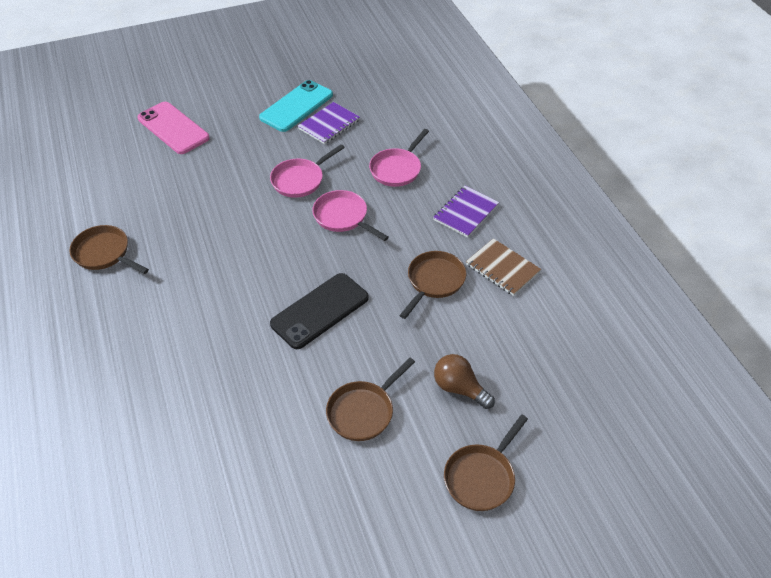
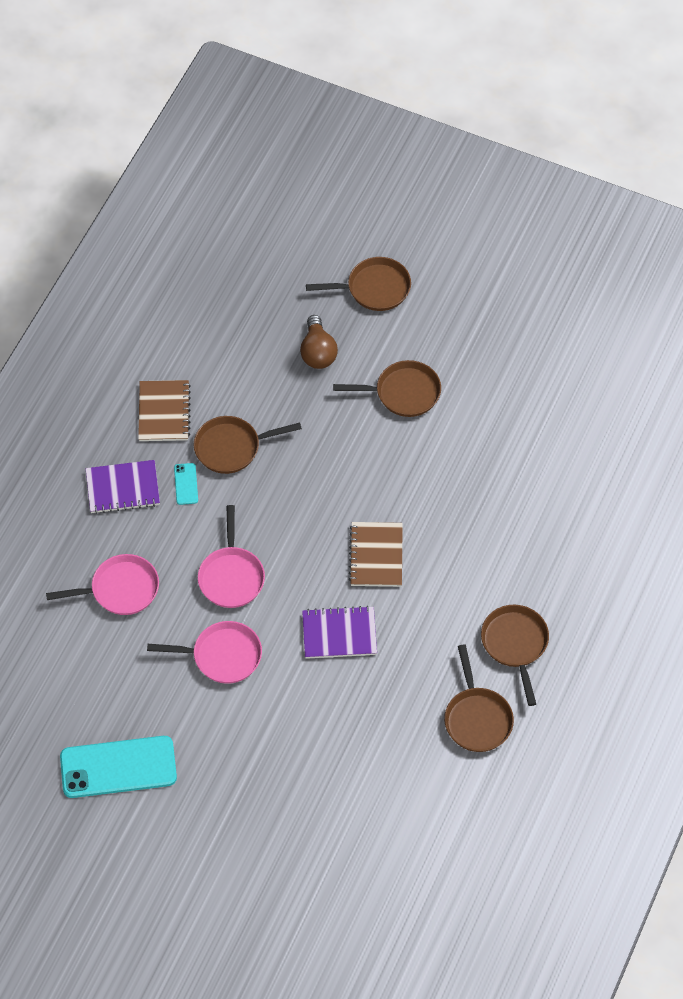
camera: 135 degrees left, 10 degrees up
(112, 309) = (515, 644): none -> brown pan
(173, 128) = (275, 848): pink phone -> none
(264, 291) = (376, 556): none -> brown notebook
(320, 311) = (350, 499): black phone -> none
(329, 124) = (115, 708): purple notebook -> purple notebook (339, 634)
(433, 241) = (186, 484): none -> turquoise phone

